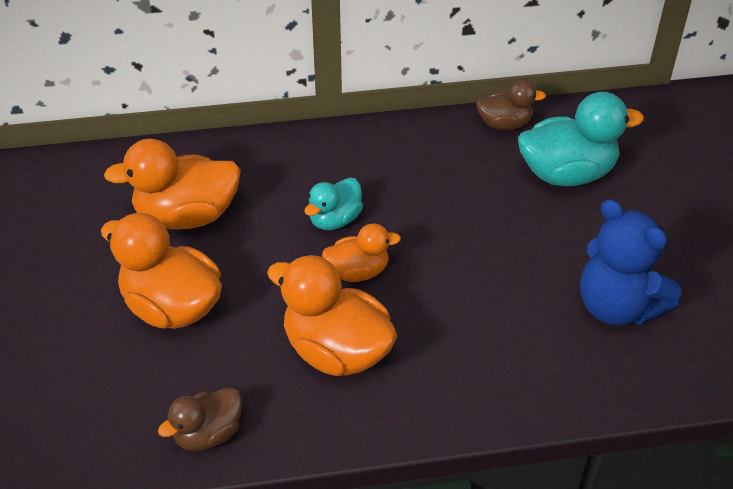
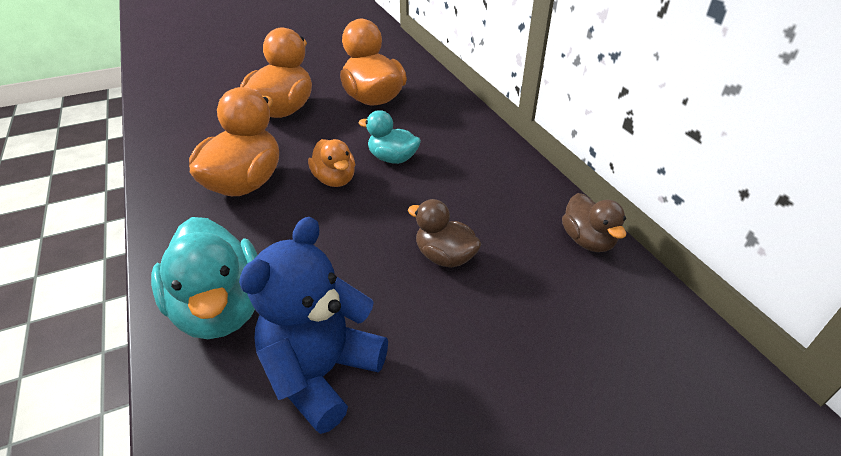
camera: 75 degrees right, 5 degrees down
(208, 434) = (169, 144): brown duck -> brown duck (445, 257)
(566, 174) = (534, 302): turquoise duck -> turquoise duck (220, 309)

